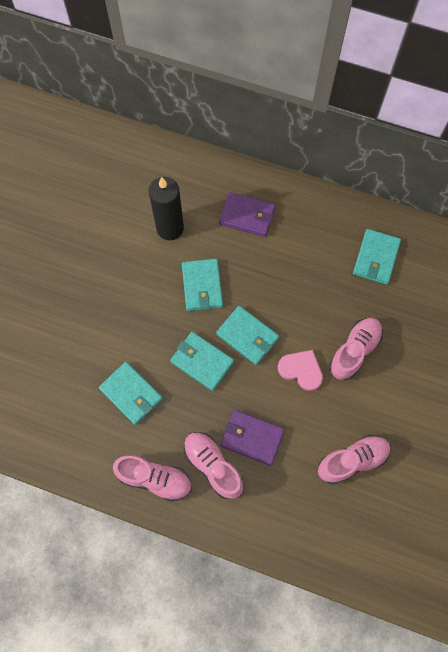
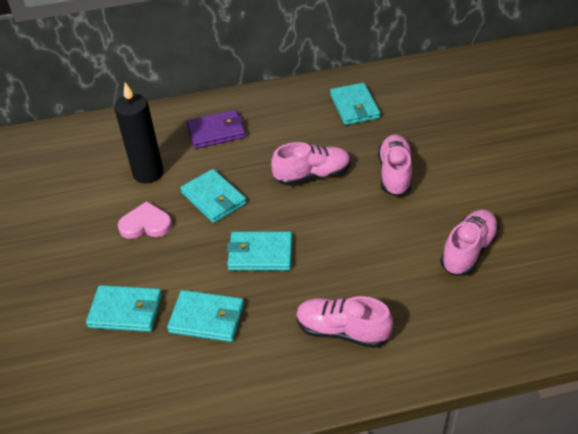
camera: 30 degrees left, 25 degrees down
(155, 479) = (291, 377): pink shoe -> pink shoe (312, 175)
(247, 336) = (288, 212): turquoise wallet -> turquoise wallet (126, 311)
(252, 438) = (361, 286): purple wallet -> none
(301, 370) = (360, 211): pink heart -> pink heart (146, 224)

